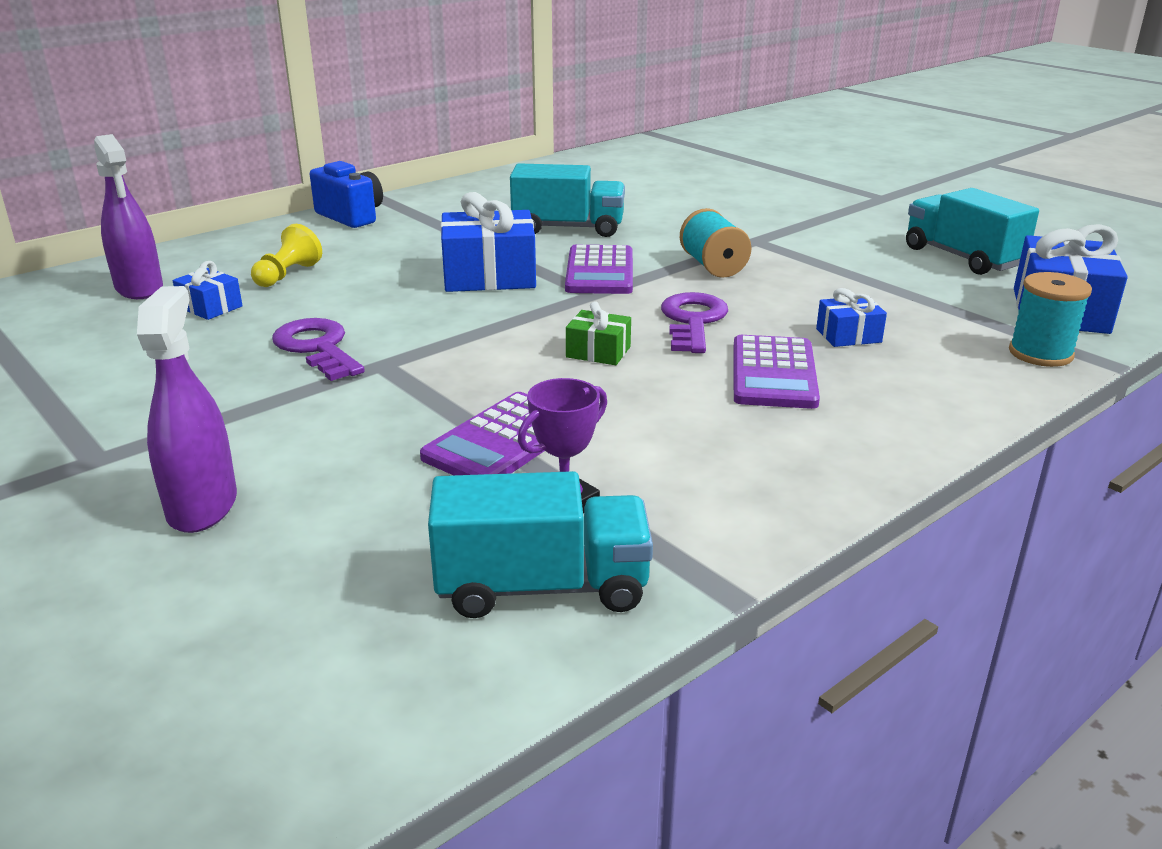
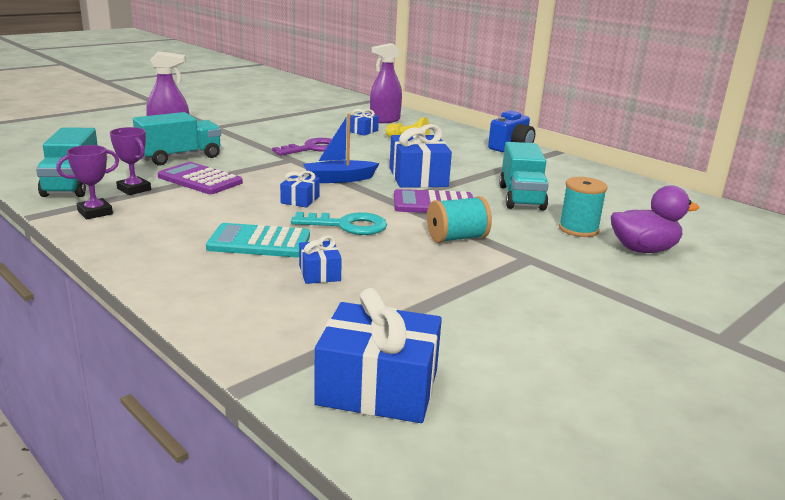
camera: 85 degrees right, 5 degrees down
(498, 326) = (339, 179): none -> blue boat
(598, 352) = (300, 200): green gift -> blue gift
(693, 321) = (347, 225): purple key -> turquoise key
(700, 526) = (95, 212): none -> purple trophy
(712, 197) = (643, 250): none -> purple duck
(773, 373) = (259, 242): purple calculator -> turquoise calculator
(962, 257) = (526, 356): turquoise truck -> turquoise truck (180, 157)
(1040, 353) = (274, 351): turquoise spool -> turquoise spool (578, 229)

